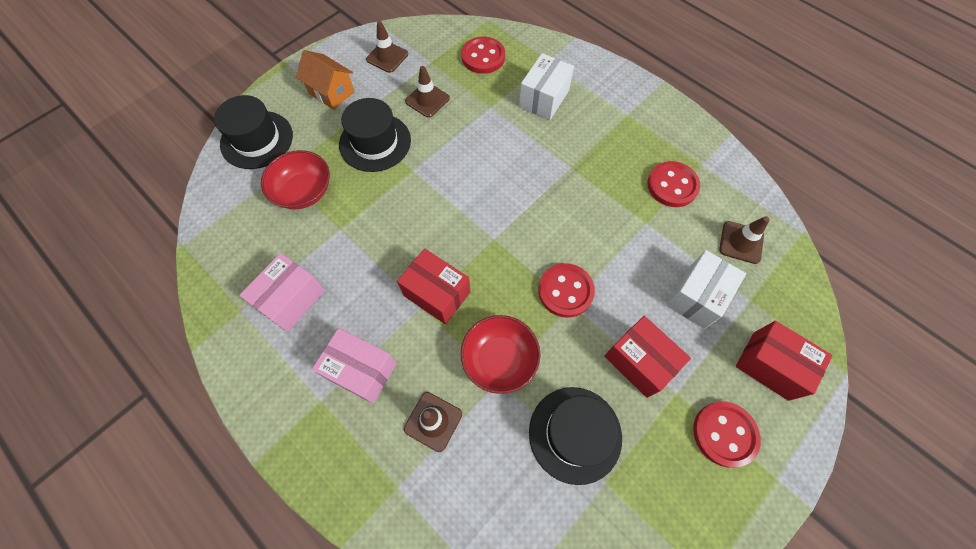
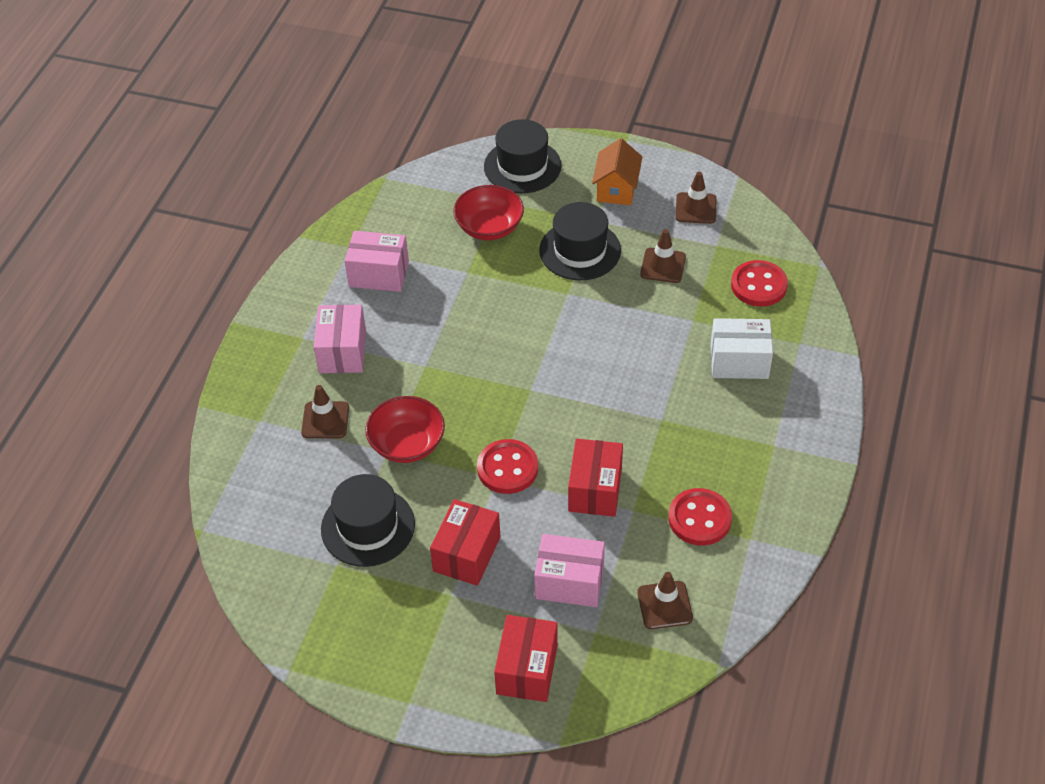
camera: 65 degrees right, 15 degrees down
(437, 294) = (445, 371): red box -> red box (595, 489)
(697, 296) = (569, 582): white box -> pink box
(724, 434) = (430, 646): red button -> none

